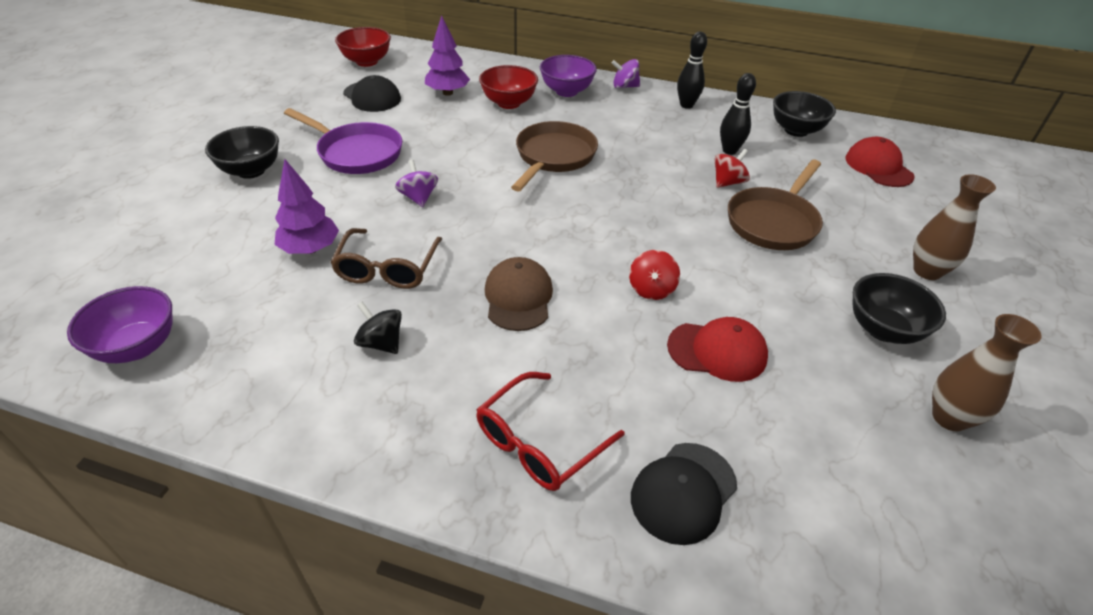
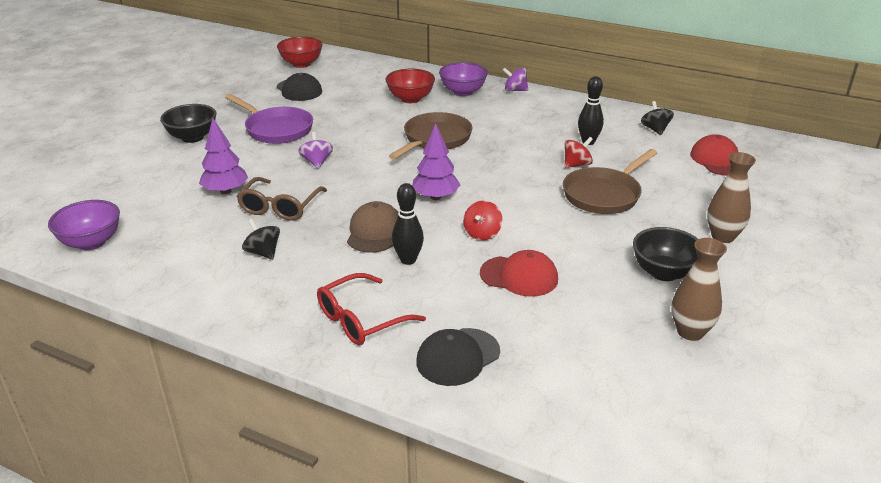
camera: 10 degrees right, 10 degrees down
(447, 93) = (362, 89): purple tree -> purple tree (435, 197)
(686, 105) = (564, 106): black bowling pin -> black bowling pin (408, 260)
(796, 130) = (655, 129): black bowl -> black spinning top

